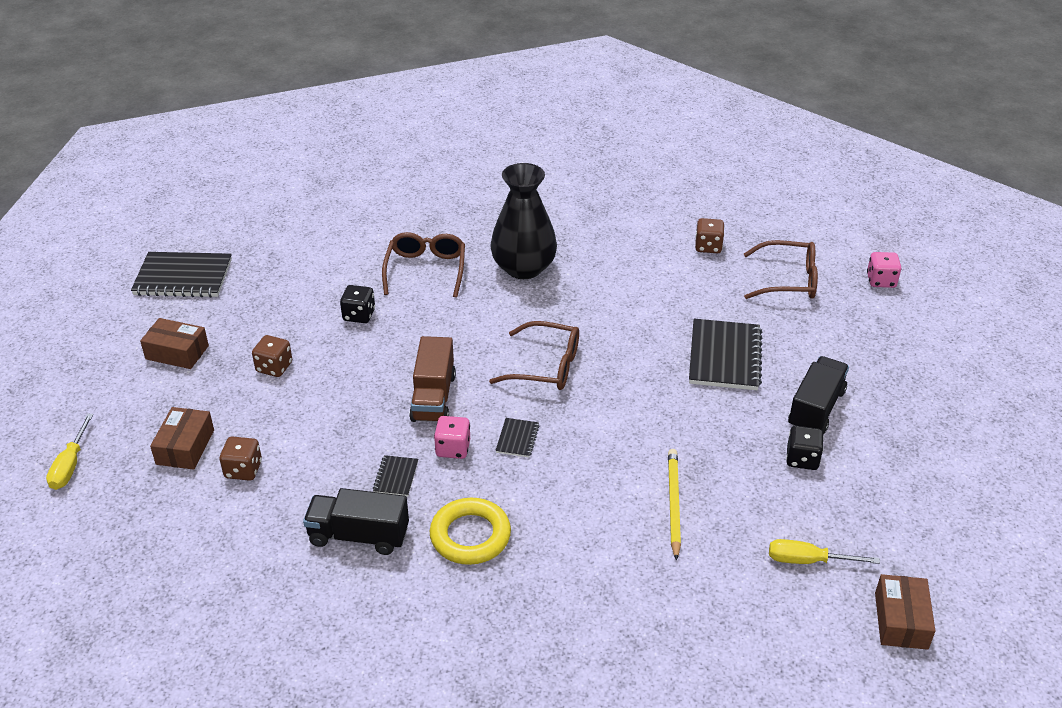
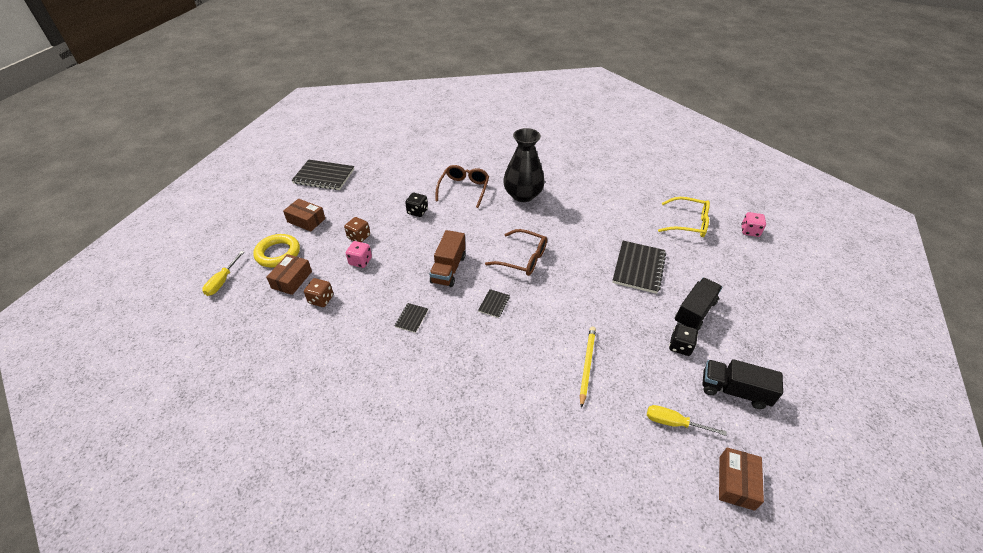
camera: 10 degrees right, 5 degrees up
(359, 536) = (378, 355): black truck -> black truck (734, 391)
(453, 448) = (452, 304): pink dice -> pink dice (360, 261)
(470, 536) = (448, 366): yellow ring -> yellow ring (278, 253)
(708, 247) = (640, 196): brown dice -> none
(788, 280) = (688, 223): brown glasses -> yellow glasses

